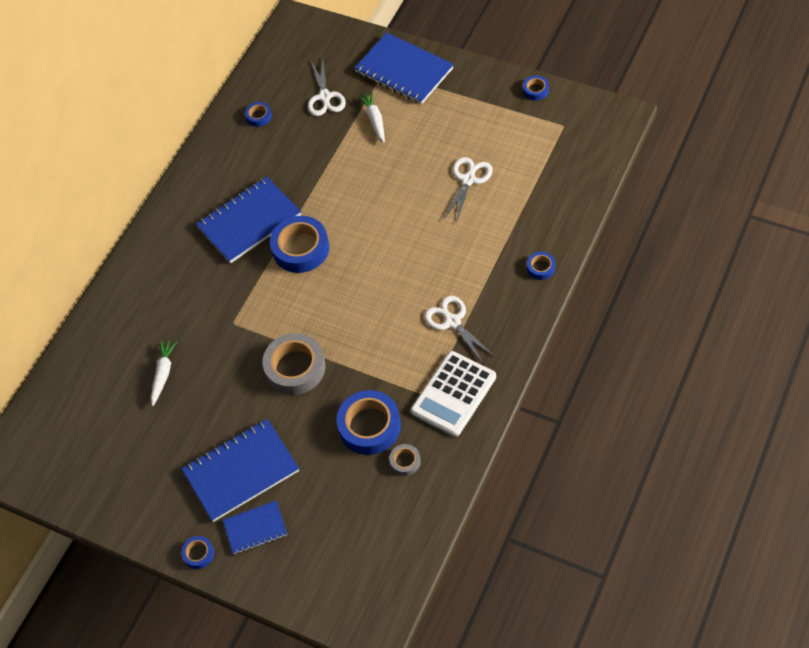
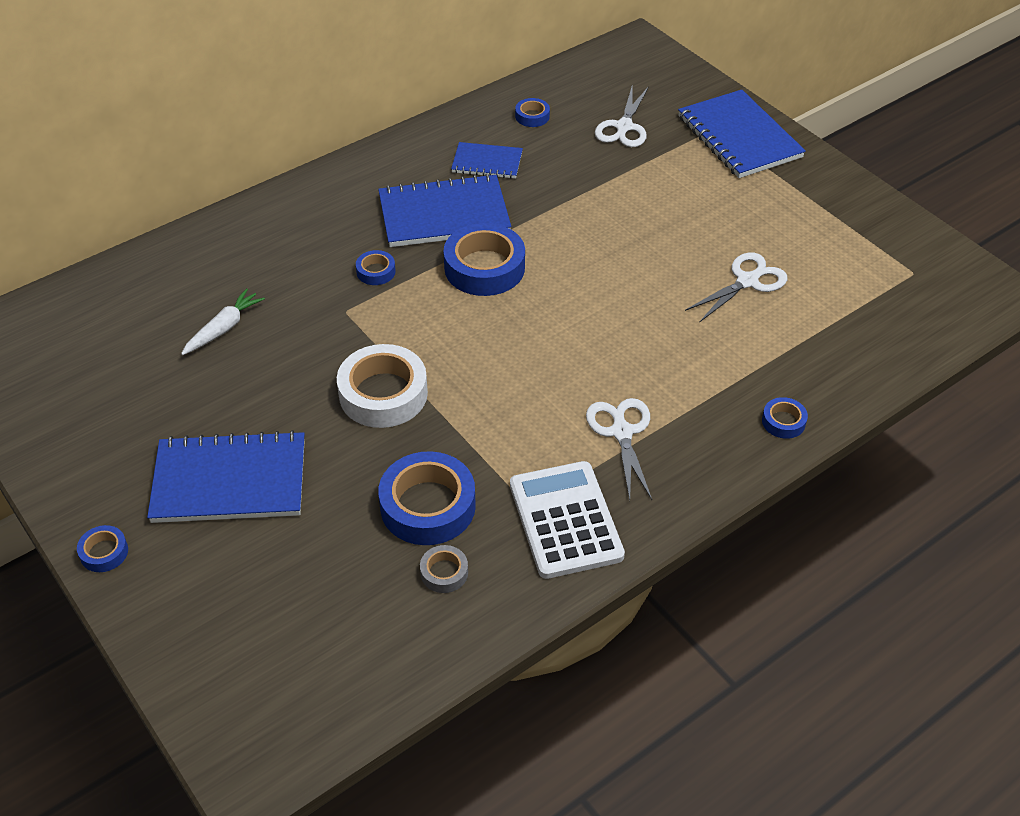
camera: 20 degrees right, 10 degrees down
(255, 528) = (195, 557): blue notebook -> blue notebook (487, 162)
(295, 368) = (383, 394): grey tape -> white tape
(374, 120) = (669, 172): white carrot -> none
(453, 394) = (565, 520): white calculator -> white calculator turned 105 degrees clockwise
(535, 90) = (898, 220): blue tape -> blue tape (376, 271)

